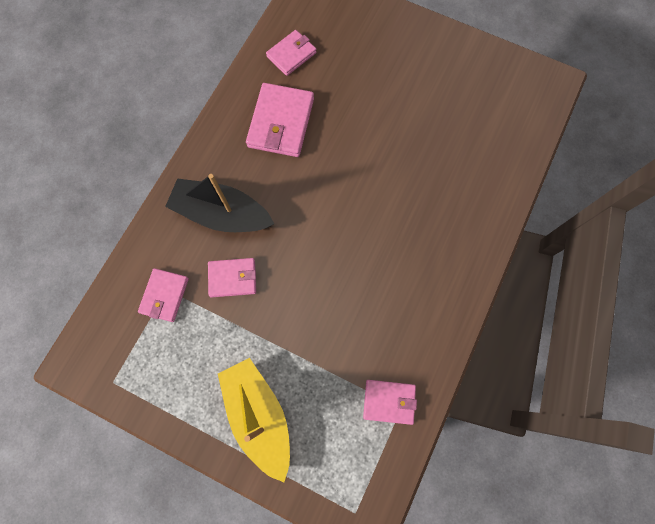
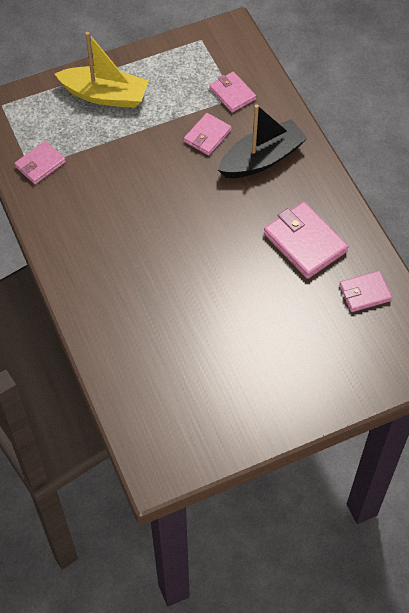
camera: 130 degrees right, 15 degrees down
(291, 55) = (365, 293): pink wallet -> pink wallet turned 75 degrees clockwise

